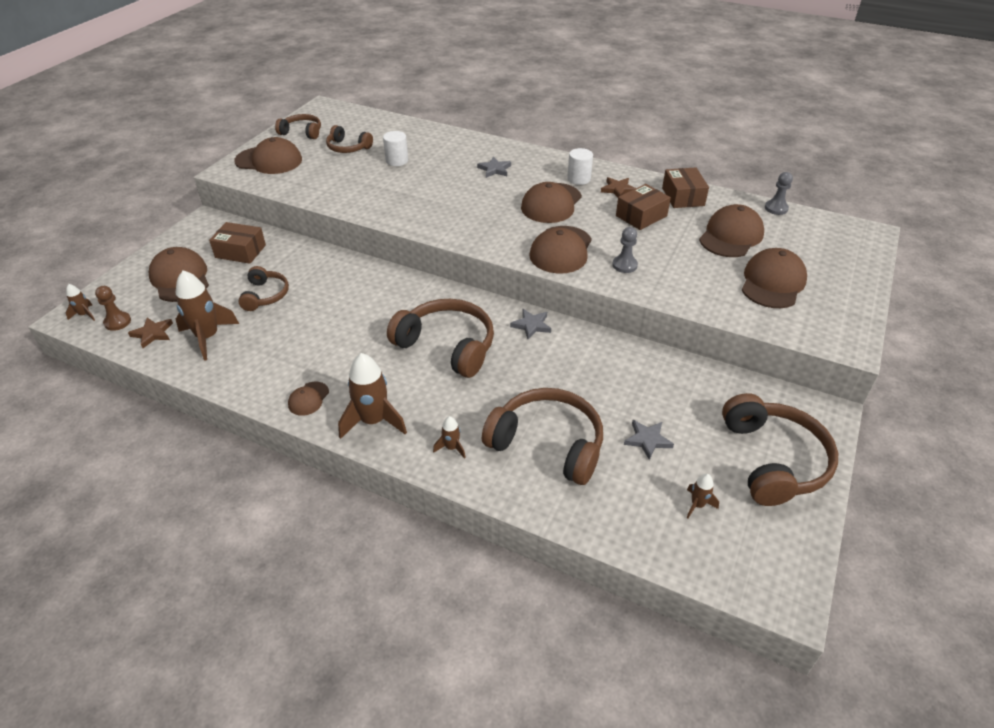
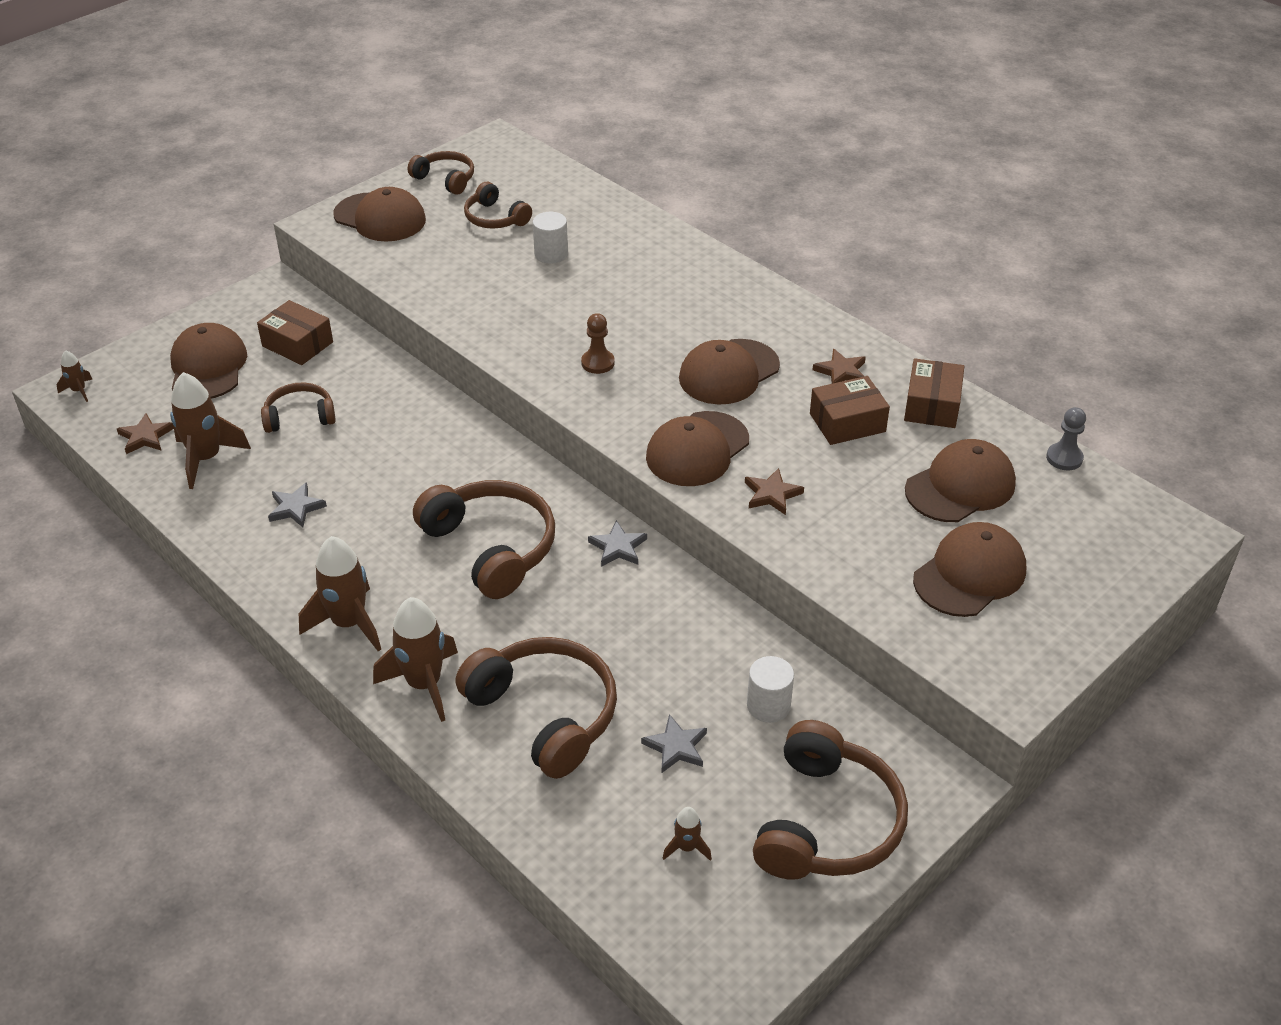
camera: 20 degrees right, 0 degrees up
(117, 322) = (112, 410): brown pawn -> brown pawn (598, 363)
(265, 295) = (299, 416): brown headphones -> brown headphones turned 120 degrees counterclockwise
(308, 399) = (287, 573): brown cap -> none
(451, 448) = (424, 684): brown rocket -> brown rocket, size x2.05
(494, 169) = (680, 298): grey star -> grey star (296, 508)
(579, 179) = (794, 341): white cylinder -> white cylinder (768, 705)
(624, 265) = (772, 494): grey pawn -> brown star

